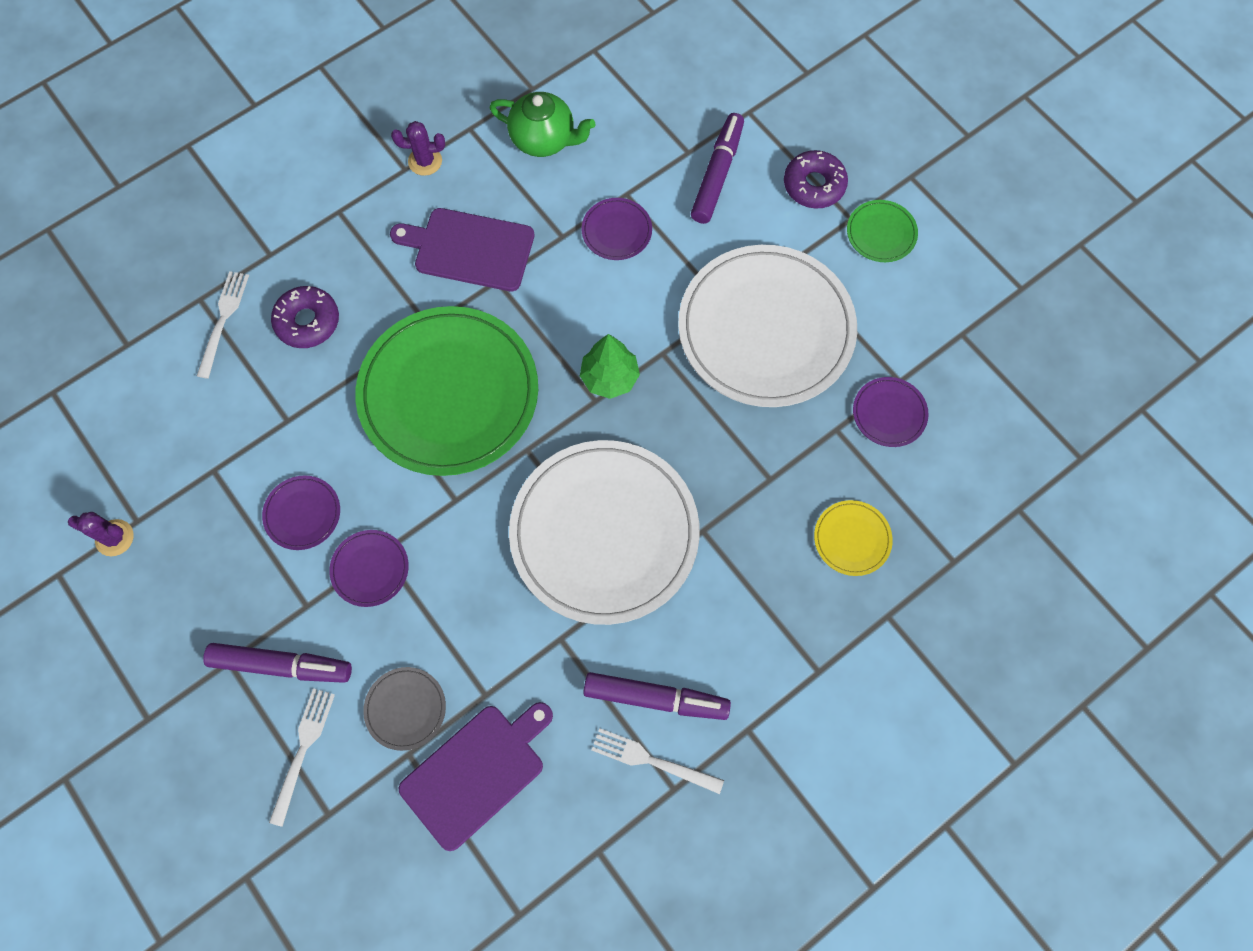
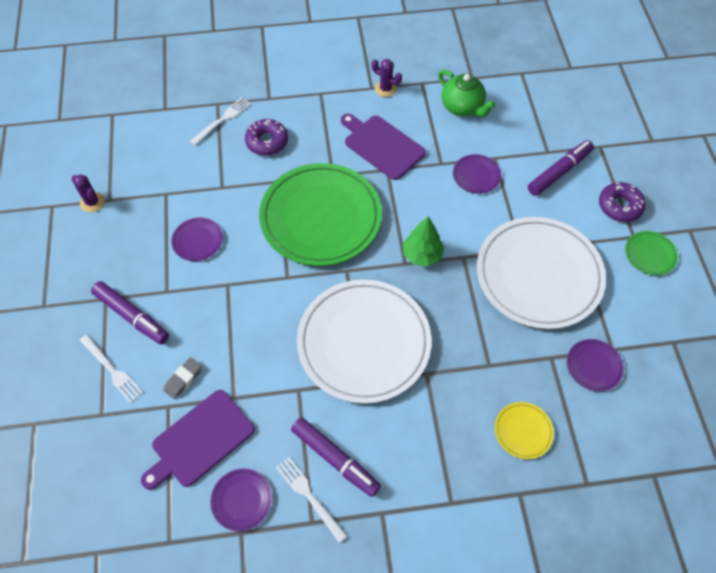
camera: 30 degrees right, 10 degrees down
(303, 750) = (112, 370): white fork -> white fork turned 90 degrees clockwise
(370, 569) = (214, 290): purple plate -> purple plate (242, 500)
(405, 709) = (183, 379): grey plate -> grey eraser
(477, 772) = (200, 440): purple cutting board -> purple cutting board turned 150 degrees clockwise

